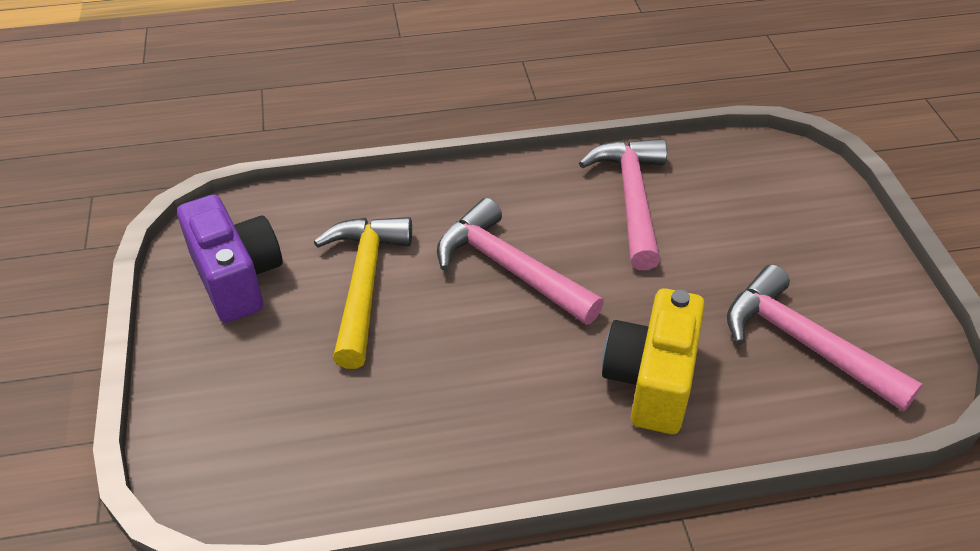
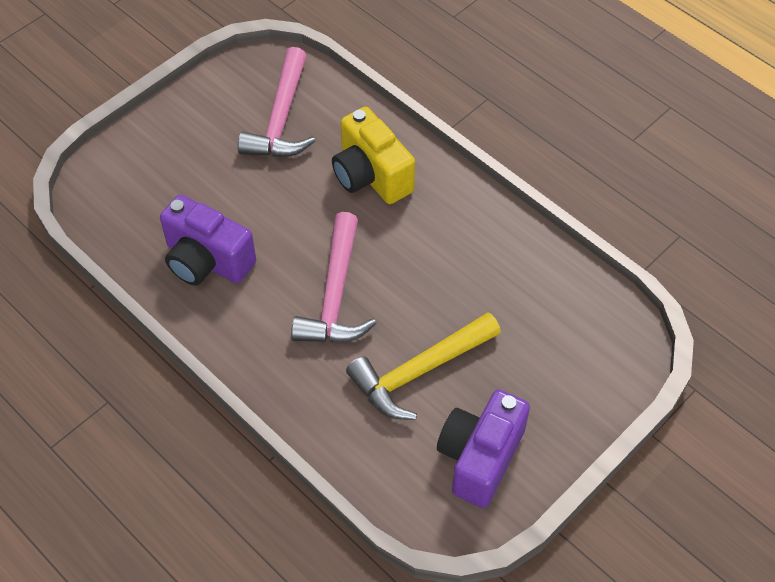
camera: 125 degrees left, 10 degrees up
(632, 199) = (207, 261): pink hammer -> purple camera
(651, 381) = (371, 175): yellow camera -> yellow camera turned 75 degrees clockwise

